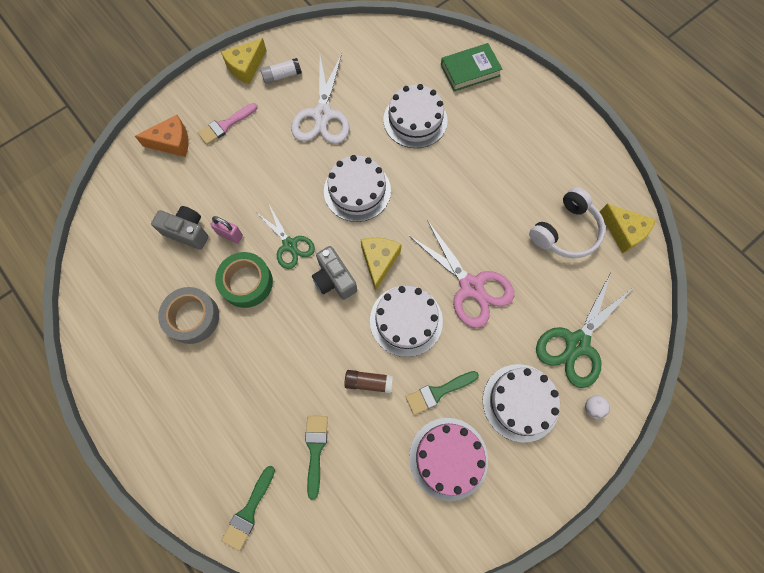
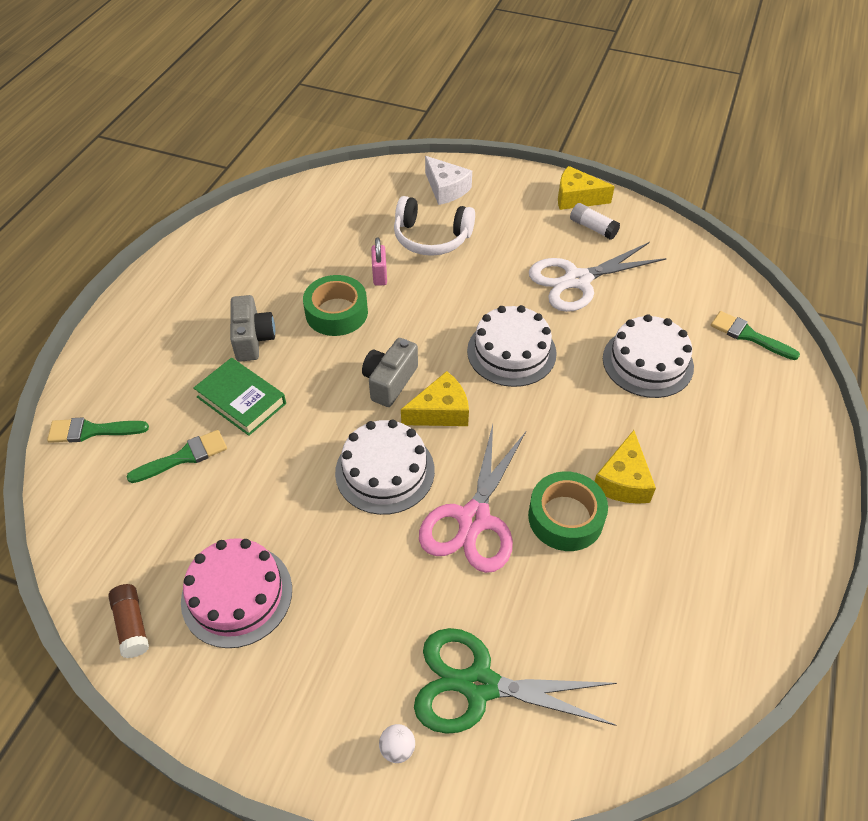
camera: 60 degrees right, 20 degrees down
(172, 142) = (446, 189): orange cheese -> white cheese
(187, 232) = (359, 244): grey camera -> grey camera (253, 339)
(192, 317) = (272, 291): grey tape -> none
(225, 125) = (497, 215): pink brush -> none
(290, 245) = (403, 326): green scissors -> none
(368, 382) = (287, 469): brown glue stick -> brown glue stick (132, 625)
(438, 392) = (314, 545): green brush -> green brush (748, 335)
(470, 70) = (768, 384): green book -> green book (241, 400)
(498, 235) = (565, 517): none -> green tape
(520, 402) = (353, 647): white cake -> none
(565, 231) = (634, 597): white headphones -> white headphones (431, 238)
(623, 231) = (696, 676): yellow cheese -> yellow cheese (623, 480)

